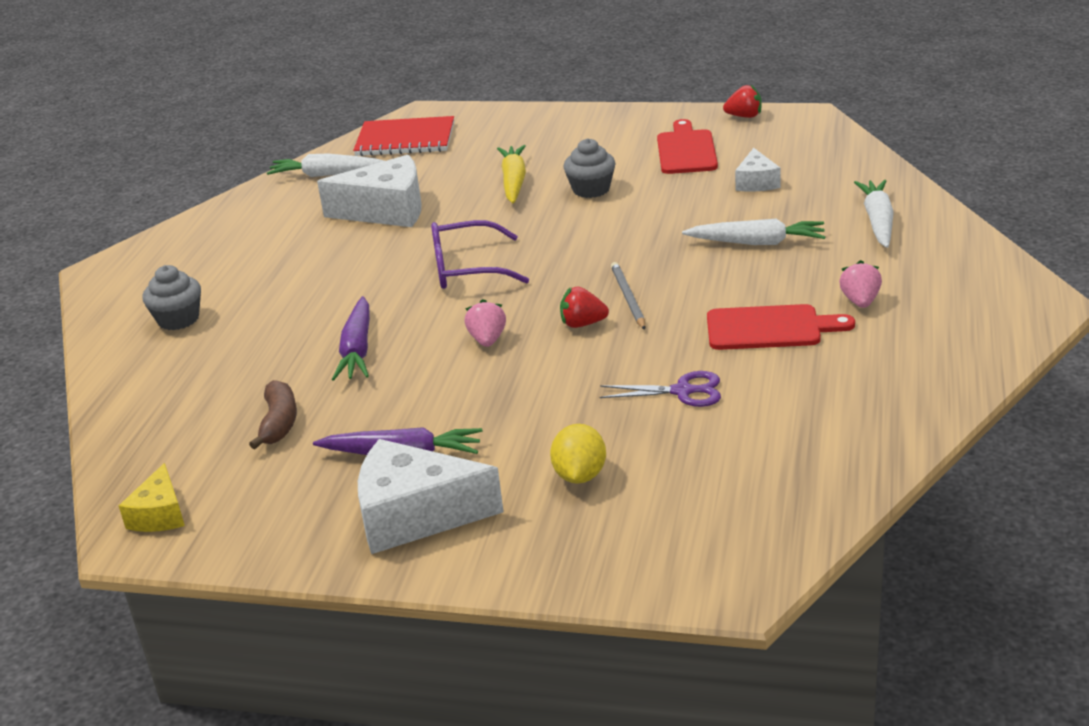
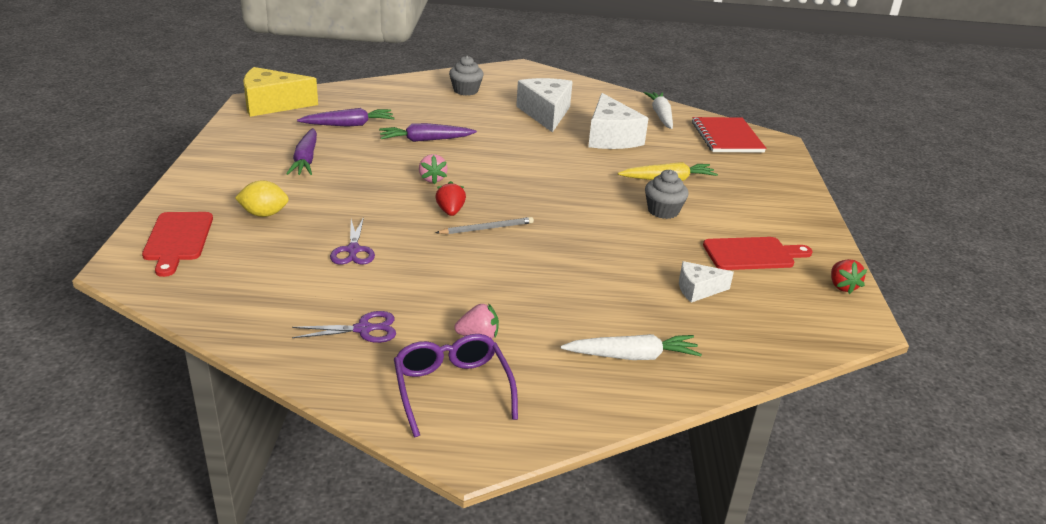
camera: 75 degrees right, 0 degrees up
(160, 514) = (272, 104): yellow cheese -> yellow cheese, size x1.84
(279, 423) = (349, 125): brown banana -> purple carrot
(415, 515) = (243, 166): white cheese -> white cheese (545, 114)
(467, 269) = (529, 168): purple glasses -> purple glasses (452, 389)
(487, 340) = (432, 179): pink strawberry -> pink strawberry turned 90 degrees clockwise
(757, 242) = (581, 287): white carrot -> none
(770, 328) = (437, 289): red cutting board -> red cutting board (178, 239)
(858, 372) = (363, 329): none -> purple scissors

